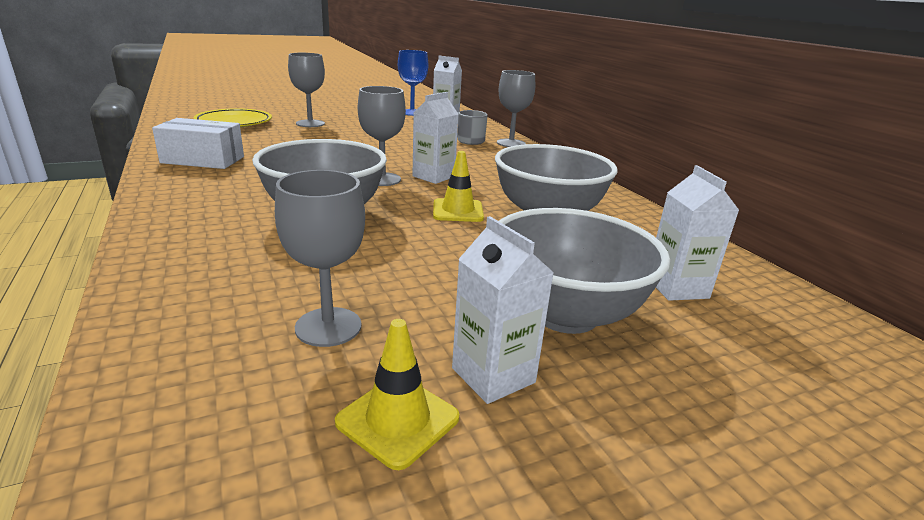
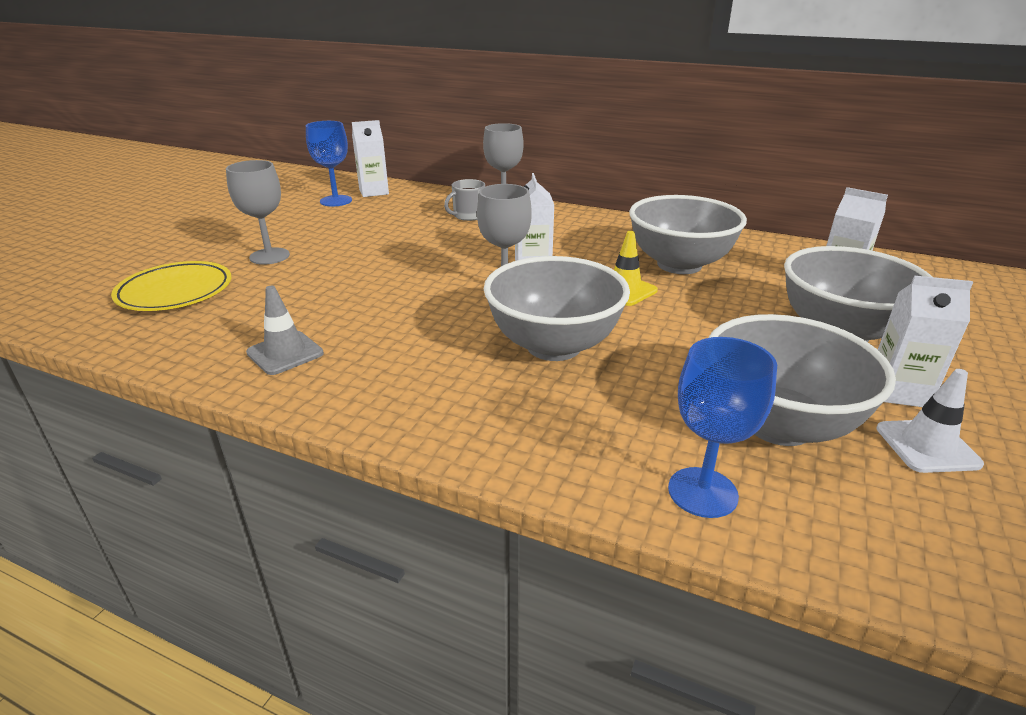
camera: 40 degrees left, 5 degrees up
(175, 322) = (702, 492): none -> blue goblet
(203, 160) = (285, 353): white box -> grey traffic cone
(328, 327) = (778, 424): grey goblet -> grey bowl
(398, 420) = (927, 446): yellow traffic cone -> white traffic cone

